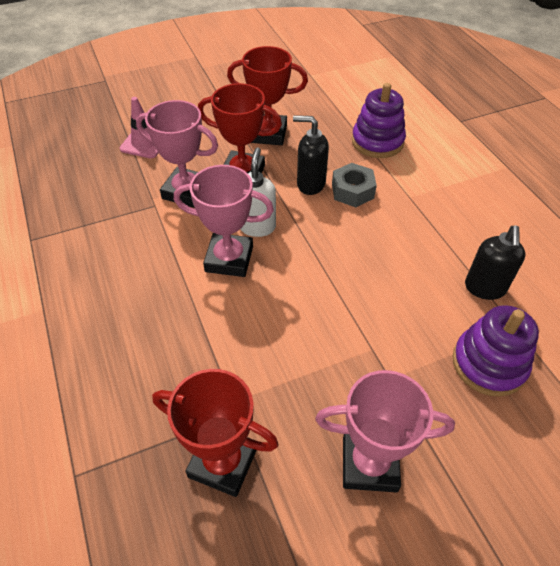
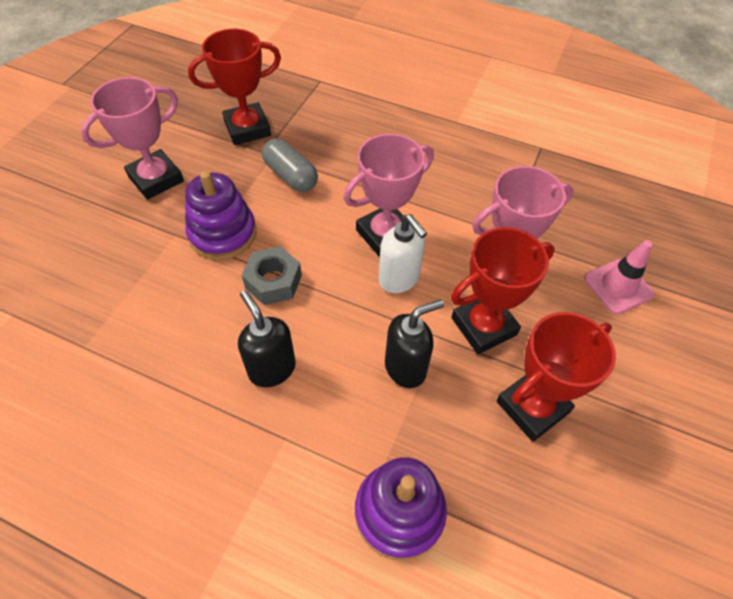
camera: 135 degrees right, 5 degrees up
(241, 364) = (291, 176): none -> grey capsule
(352, 191) = (354, 394): grey nut -> grey nut (273, 281)
(484, 288) = (133, 370): black soap dispenser -> black soap dispenser (272, 369)
(489, 364) = (98, 296): purple stacking toy -> purple stacking toy (223, 233)

